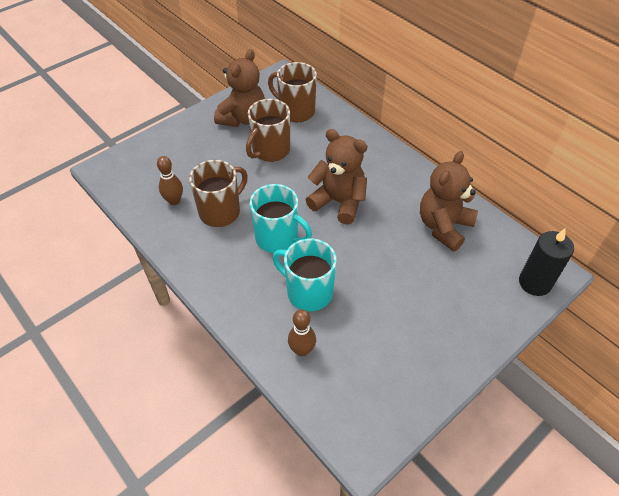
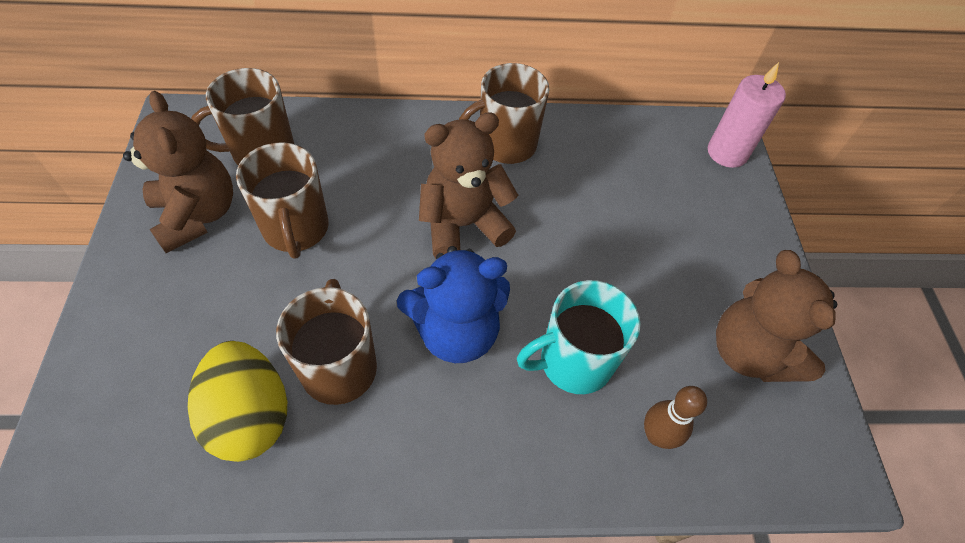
camera: 55 degrees left, 5 degrees up
(174, 201) = (250, 415): brown bowling pin -> yellow egg
(278, 238) = (456, 332): turquoise mug -> blue teddy bear
(408, 185) = (505, 144): none -> brown mug
(443, 227) = (594, 163): brown teddy bear -> brown teddy bear (749, 352)
(534, 283) = (727, 153): black candle -> pink candle

